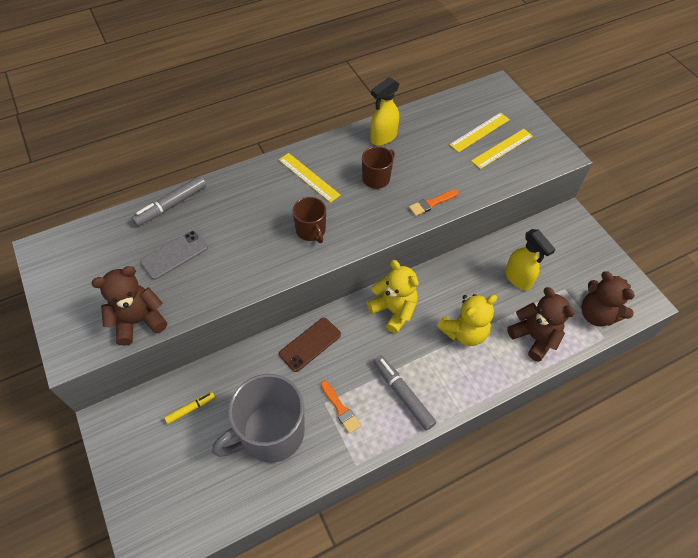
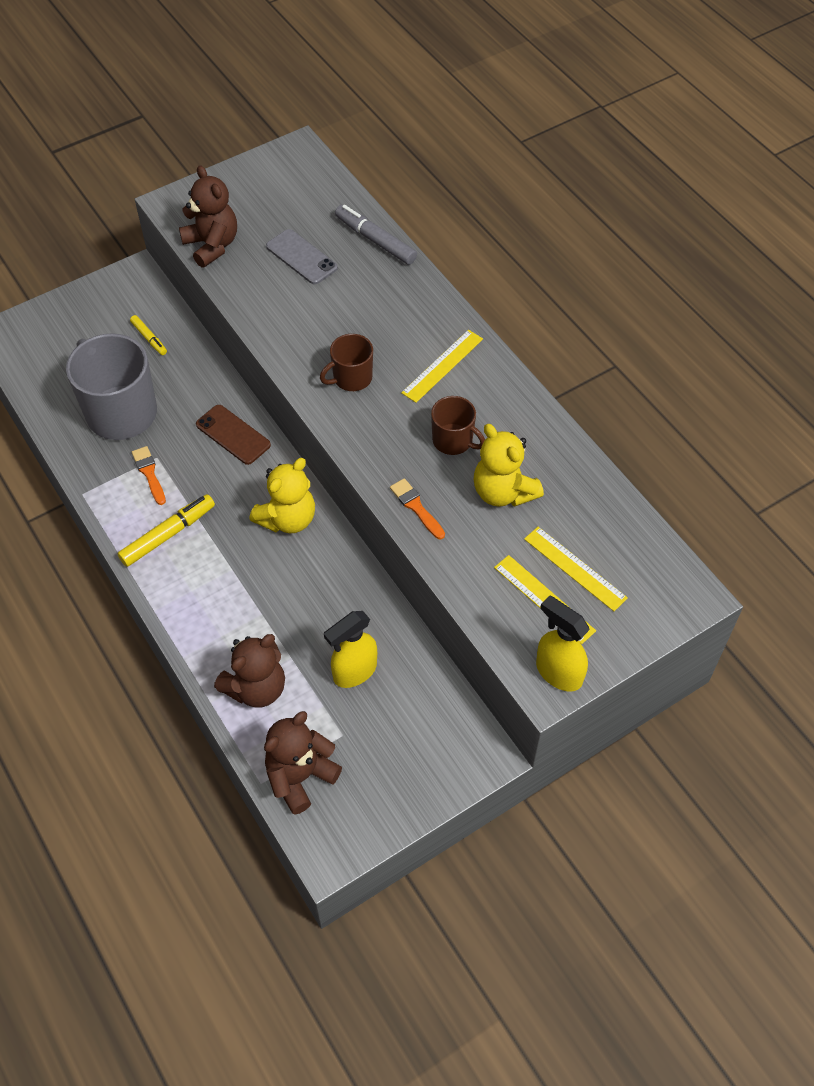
camera: 85 degrees right, 0 degrees up
(340, 409) = (149, 473): orange brush -> orange brush turned 105 degrees clockwise
(383, 137) = (536, 443): yellow spray bottle -> yellow spray bottle (558, 672)
(403, 394) = (168, 535): grey marker -> yellow marker
(464, 332) = (259, 601): yellow teddy bear -> yellow teddy bear (503, 492)

